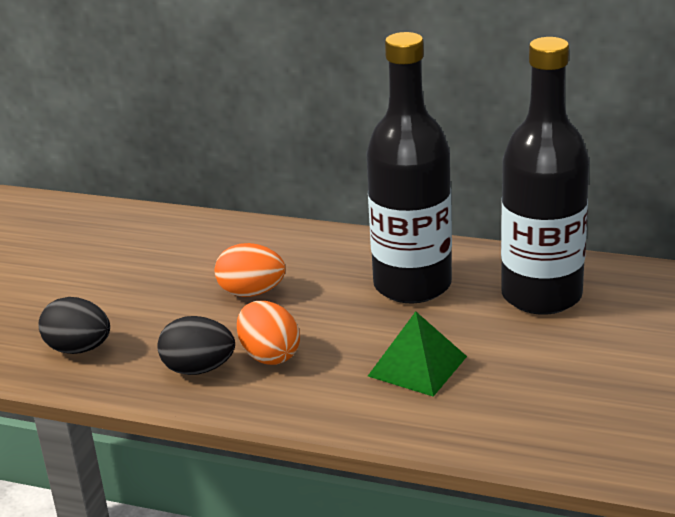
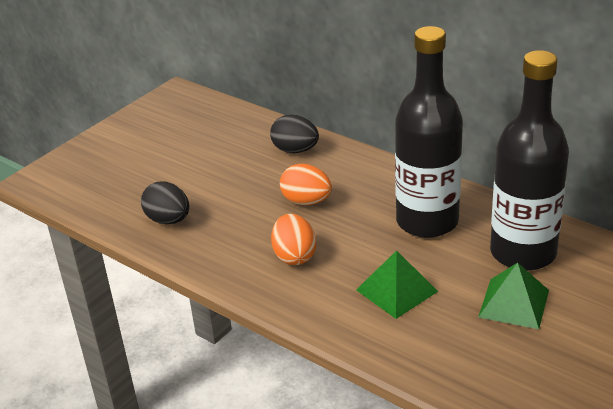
camera: 20 degrees right, 5 degrees up
(199, 369) = (240, 255): black egg -> black egg (295, 150)
(561, 349) = (514, 303): none -> green pyramid

